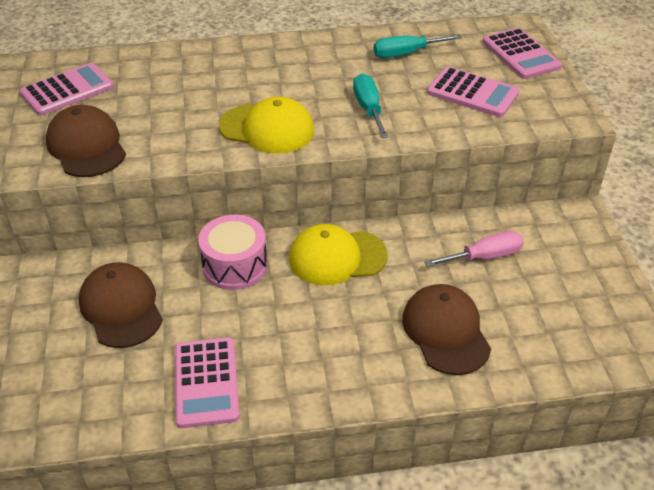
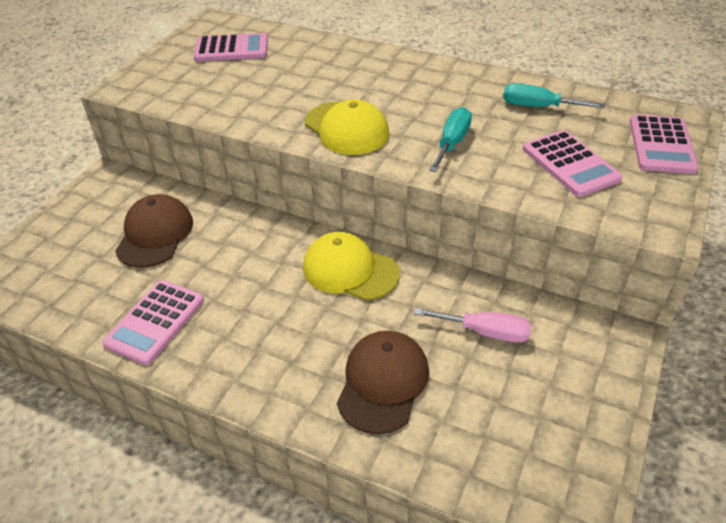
camera: 35 degrees right, 0 degrees up
(86, 146) = (201, 94): brown cap -> none
(235, 265) = (263, 240): pink drum -> none

